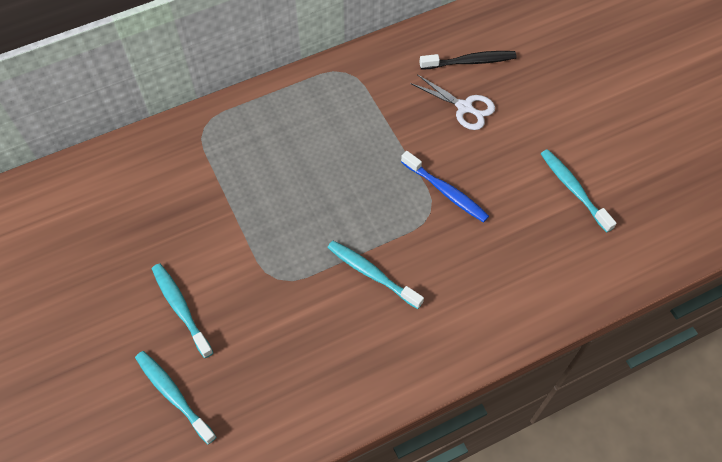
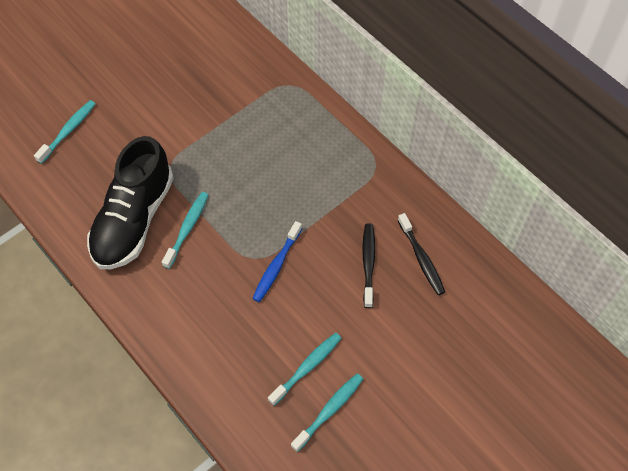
camera: 75 degrees right, 0 degrees up
(181, 308) = (133, 116): turquoise toothbrush -> turquoise toothbrush (329, 410)
(341, 332) = (134, 219): none -> black shoe
(464, 107) = (368, 263): white scissors -> black toothbrush

